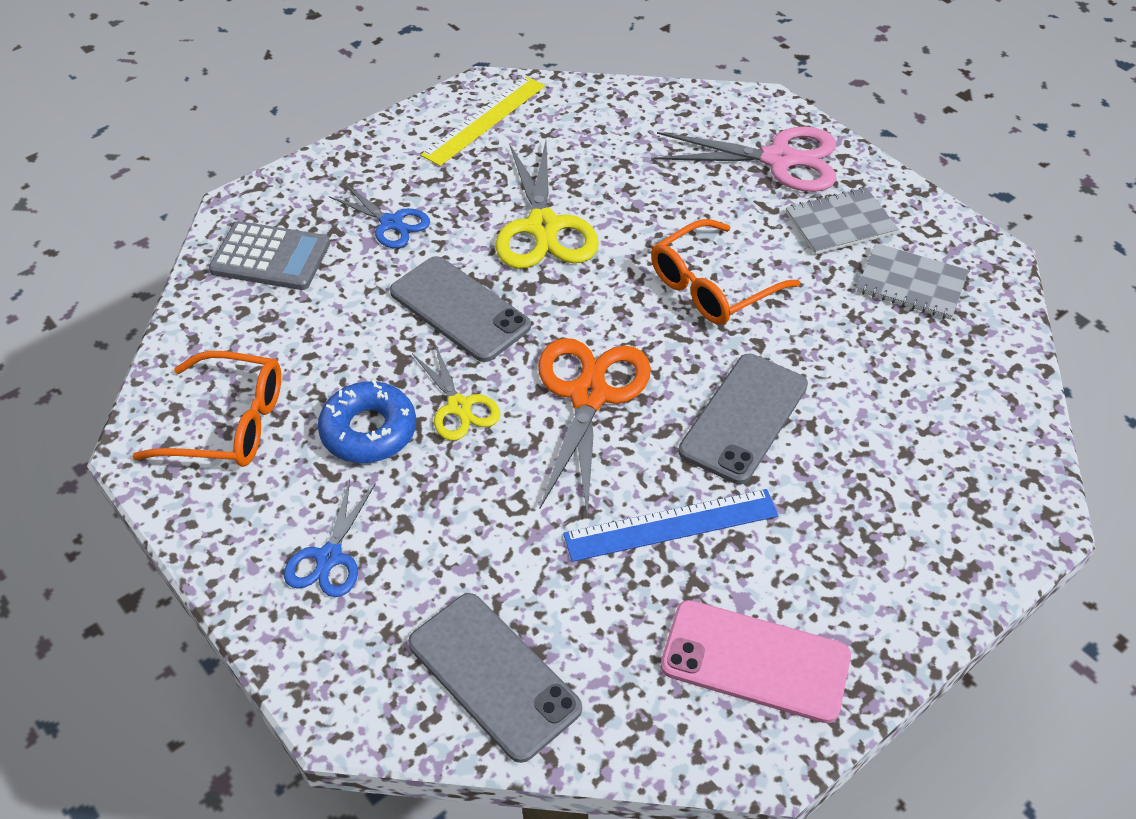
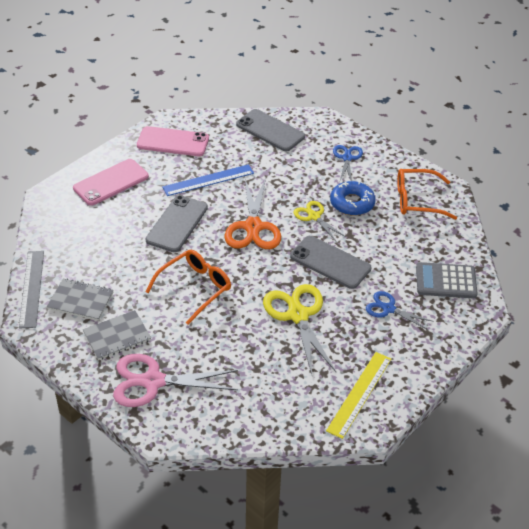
camera: 170 degrees right, 5 degrees down
(898, 542) = (111, 182): none -> pink phone
(1004, 313) = (32, 288): none -> grey ruler

